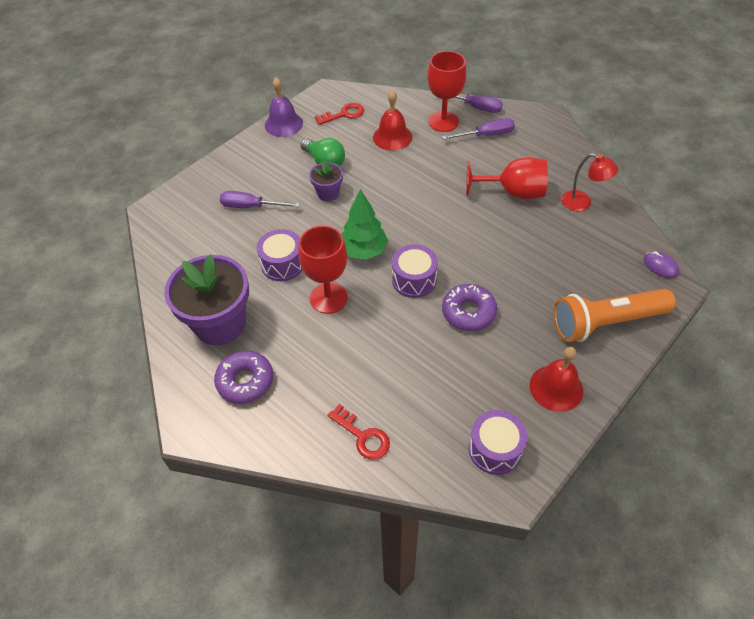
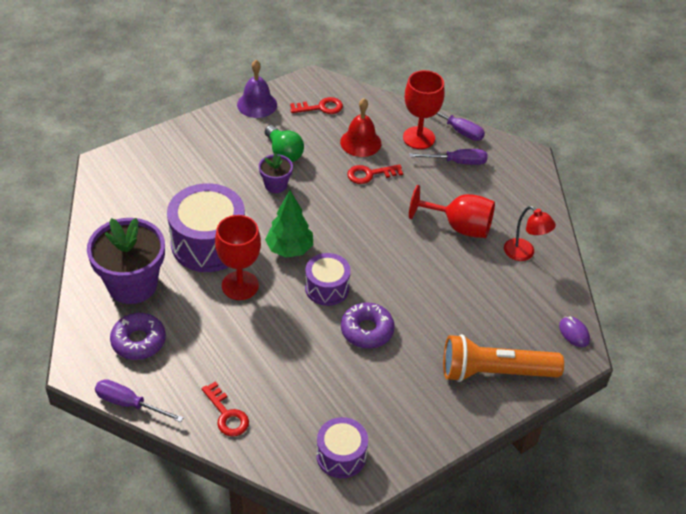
camera: 10 degrees right, 5 degrees down
(251, 206) = (197, 181): purple screwdriver -> purple screwdriver (129, 404)
(282, 264) = (208, 243): purple drum -> purple drum, size x1.74
(412, 164) = (370, 174): none -> red key
(556, 388) = (420, 418): red bell -> none

